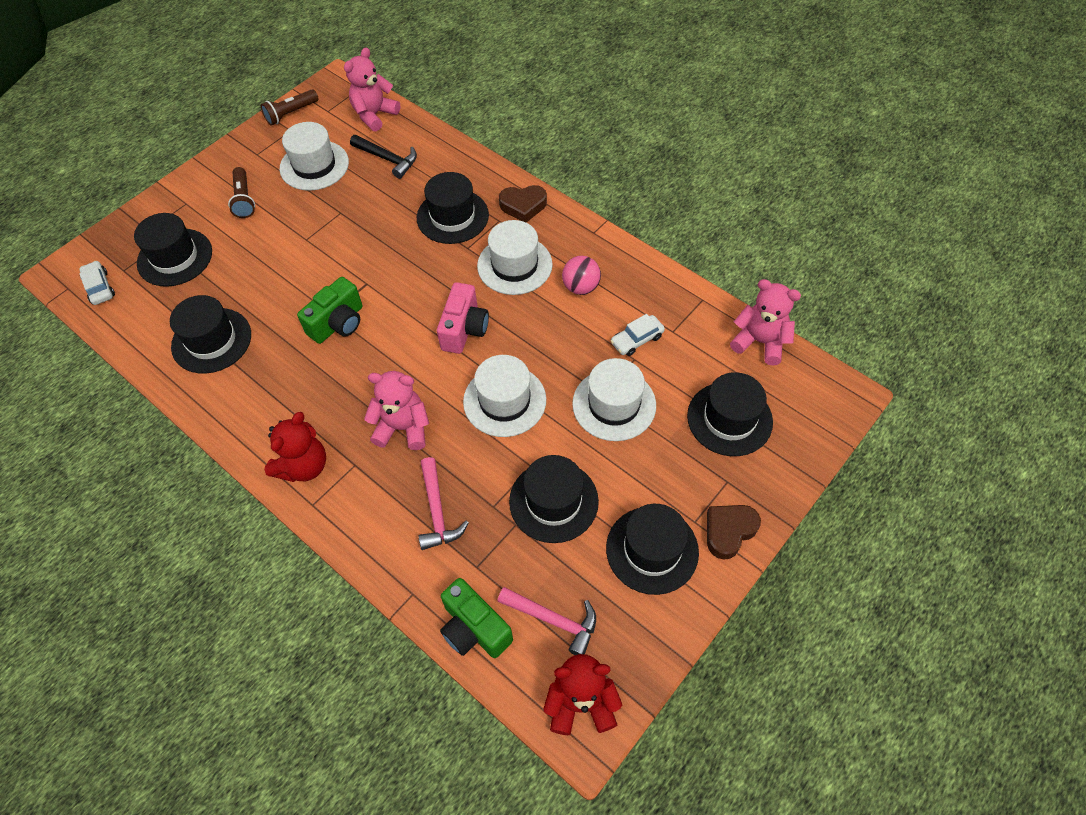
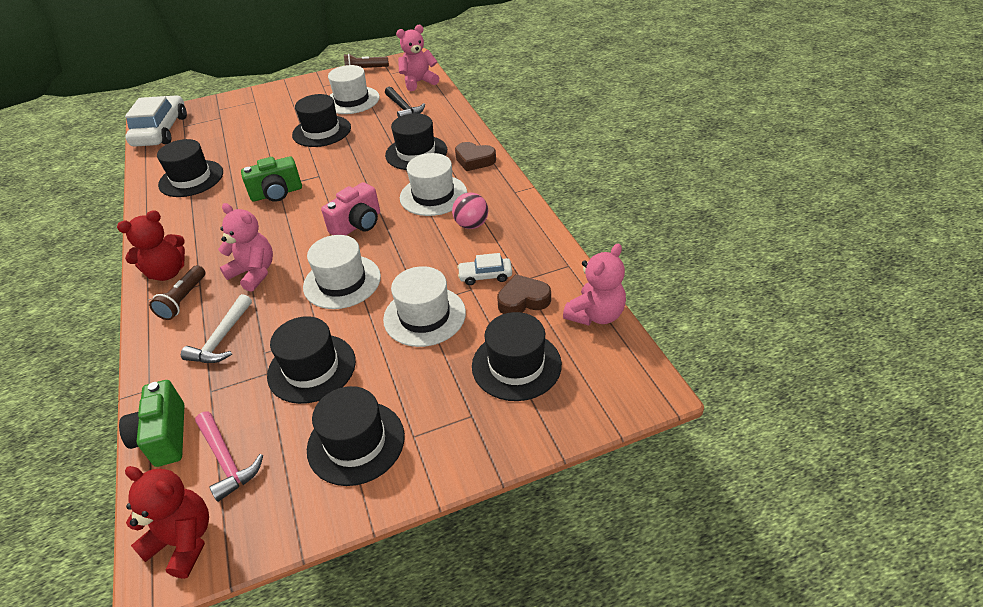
camera: 30 degrees right, 15 degrees down
(99, 287) = (161, 131): white car -> white car, size x2.08
(175, 257) = (218, 127): black hat -> black hat (321, 131)
(244, 199) = (290, 108): brown flashlight -> brown flashlight (183, 300)
(437, 511) = (221, 338): pink hammer -> white hammer
(729, 531) = (437, 459): brown heart -> brown heart (523, 300)
(760, 342) = (596, 315): pink teddy bear -> pink teddy bear turned 75 degrees clockwise

